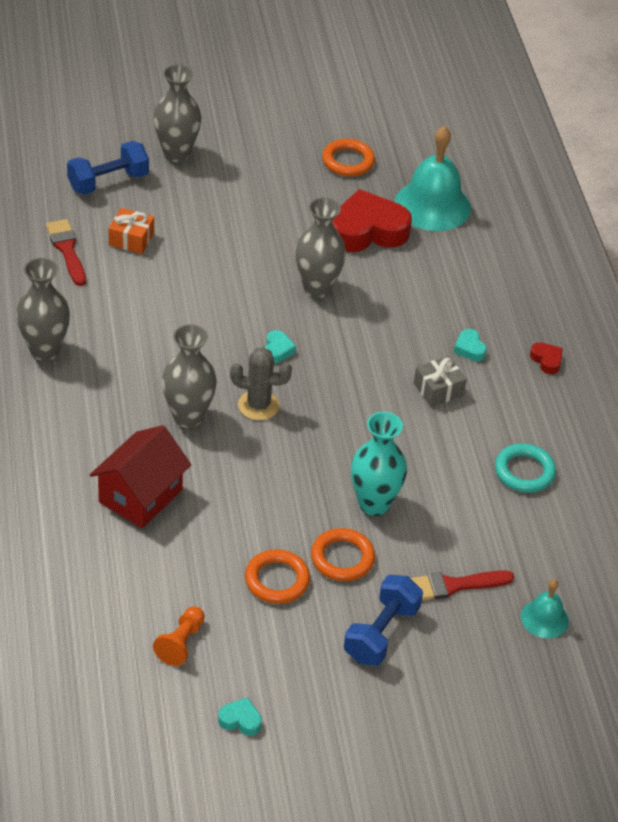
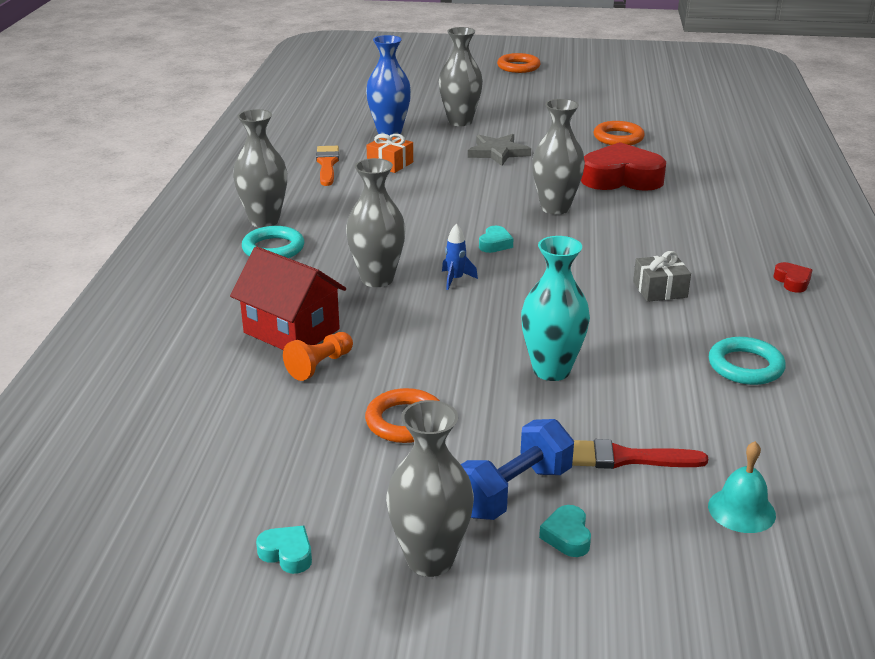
camera: 20 degrees right, 15 degrees down
(67, 250) = (327, 164): red brush -> orange brush
(73, 390) = (273, 248): none -> turquoise ring
(108, 182) = (389, 131): blue dumbbell -> blue vase
(140, 496) = (291, 331): red house -> red house turned 75 degrees clockwise
(181, 643) = (259, 462): orange pawn -> orange pawn (320, 365)
(234, 204) = (498, 153): none -> grey star
(258, 405) = (455, 279): grey cactus -> blue rocket
(342, 558) = (493, 412): orange ring -> orange ring (518, 67)
(342, 704) = (430, 560): none -> grey vase
(432, 205) = (693, 169): turquoise bell -> none
(469, 348) = (704, 264): turquoise heart -> turquoise heart (567, 536)

